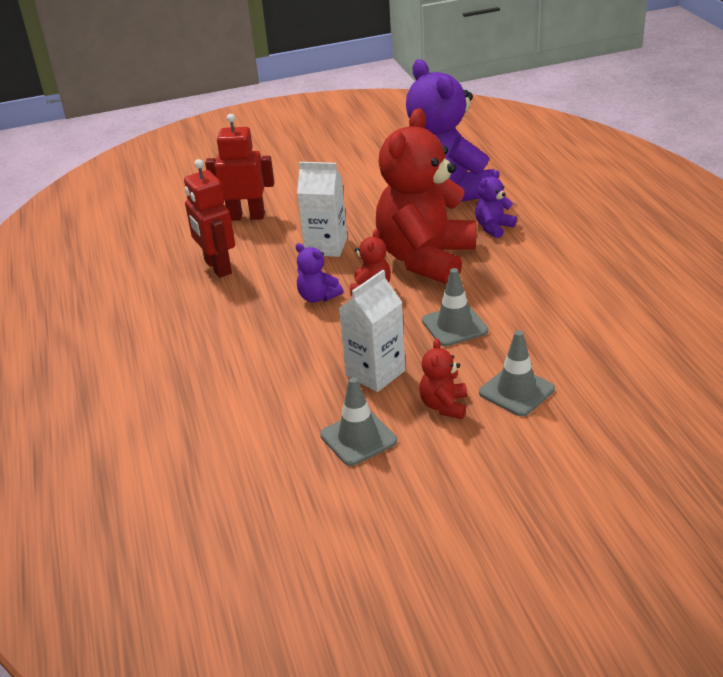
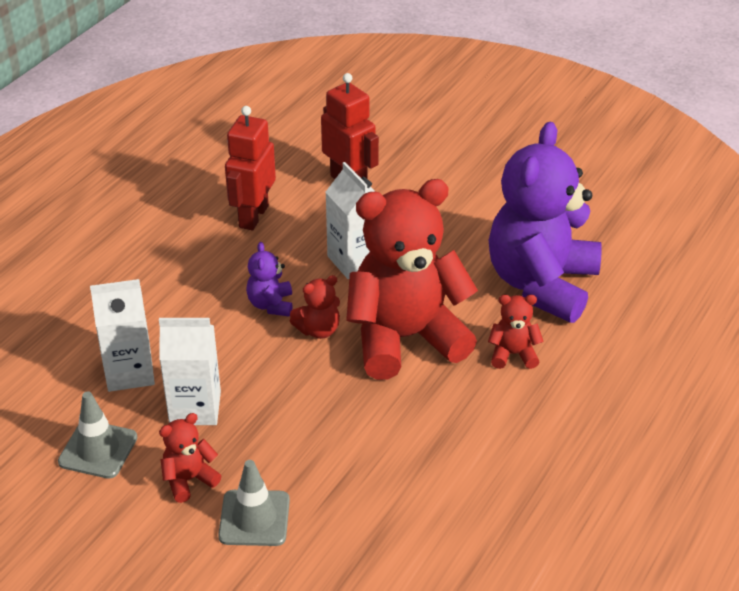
camera: 45 degrees right, 5 degrees up
(297, 389) = (129, 372): none -> white carton
(454, 326) = (315, 420): grey traffic cone -> none
(493, 228) = (513, 354): purple teddy bear -> red teddy bear

